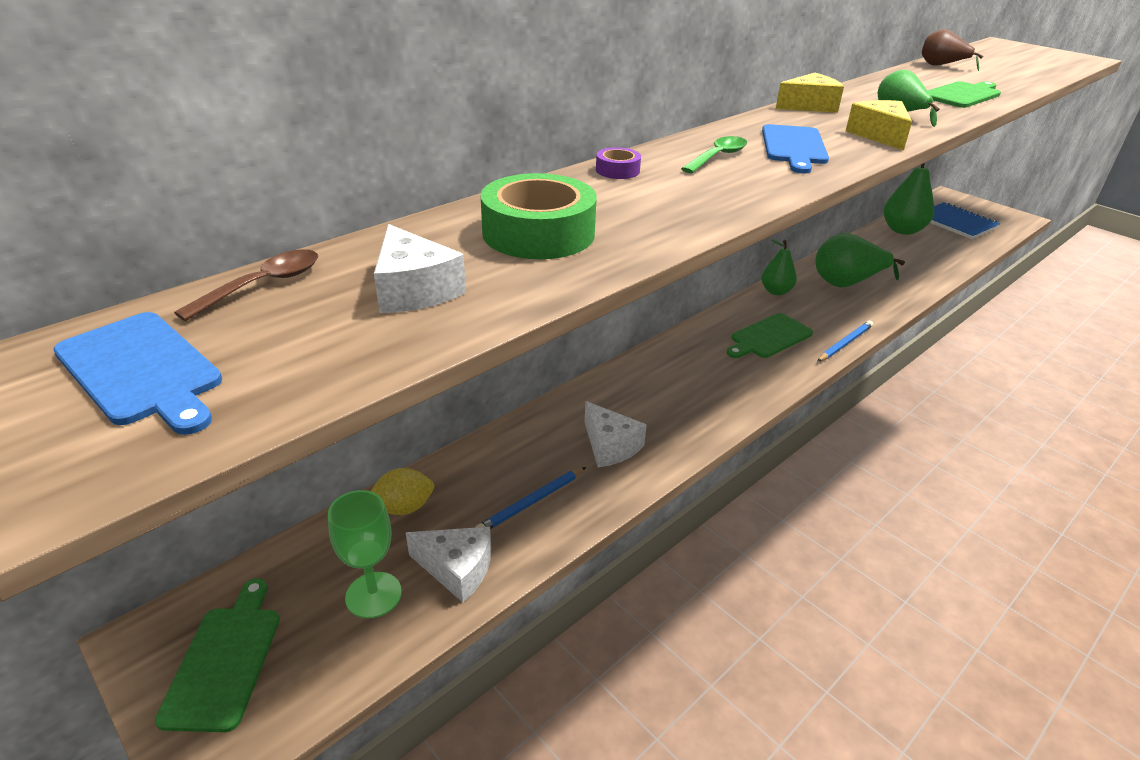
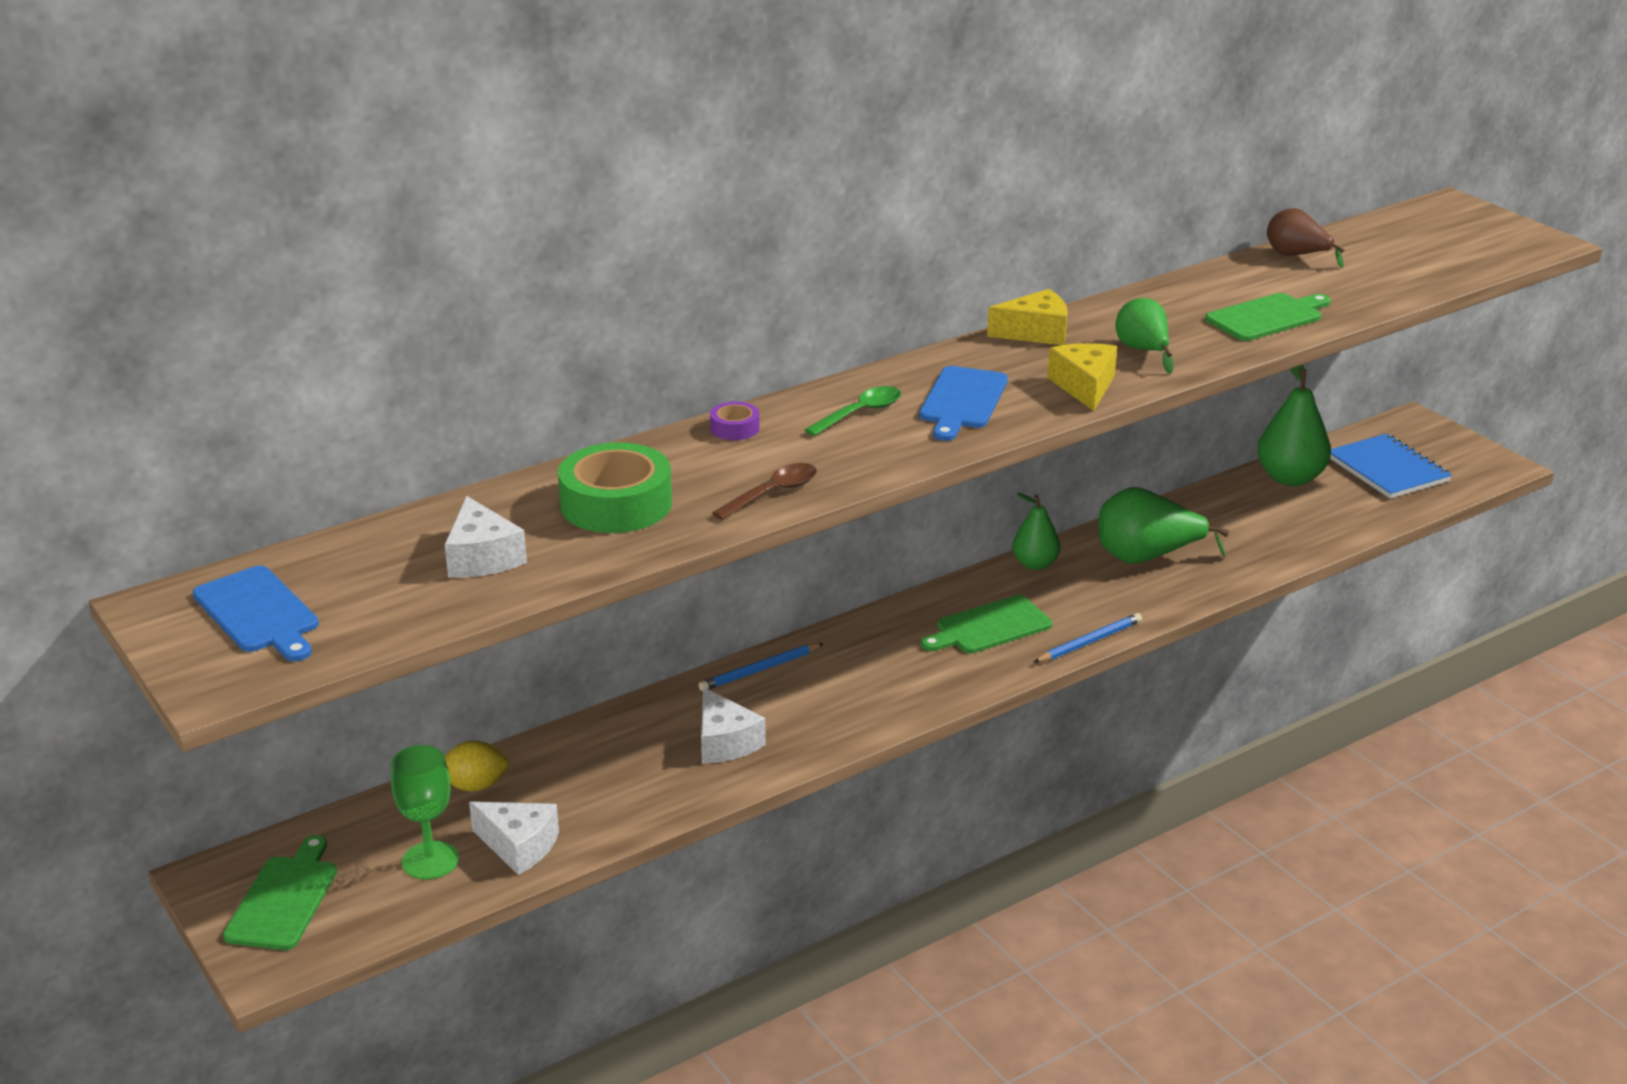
camera: 10 degrees right, 5 degrees down
(263, 285) = (353, 545): brown spoon -> brown spoon (773, 493)
(532, 502) = (615, 792): blue pencil -> blue pencil (760, 670)

